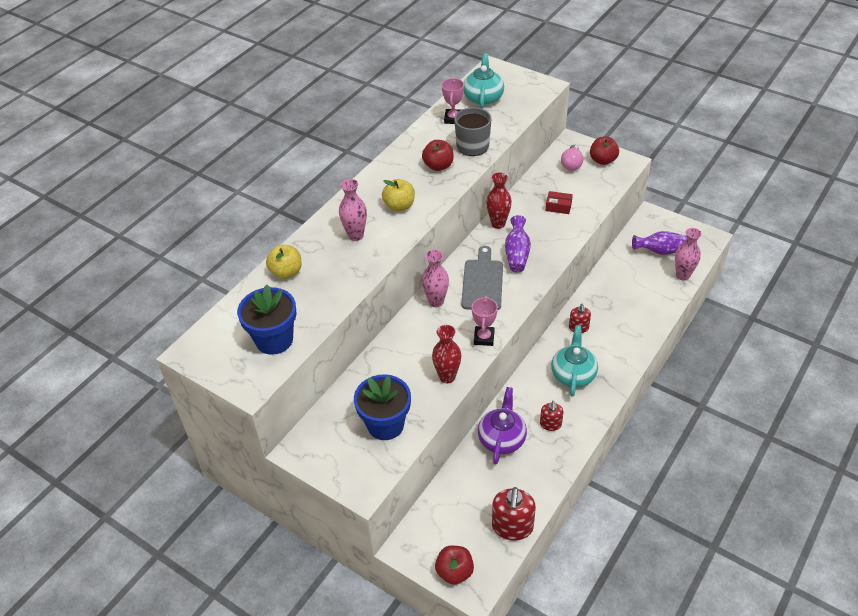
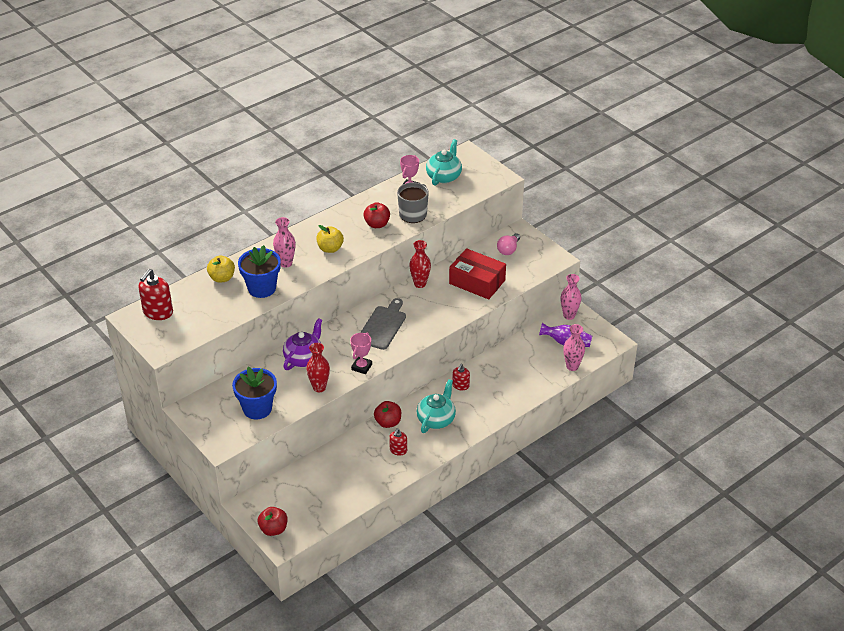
camera: 15 degrees right, 5 degrees down
(274, 340) = (191, 323): blue flower pot -> blue flower pot (262, 288)
(436, 302) = (339, 332): pink vase -> pink vase (569, 315)
(501, 438) = (355, 451): purple teapot -> purple teapot (303, 358)
(512, 527) = (331, 512): red soap dispenser -> red soap dispenser (158, 312)
(517, 254) = (422, 311): purple vase -> none
(558, 207) = (477, 282): red box -> red box, size x2.21
(603, 160) = (537, 252): red apple -> red apple (388, 422)

